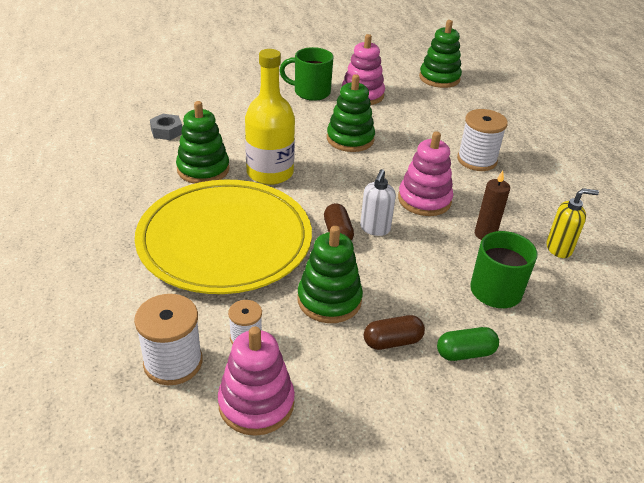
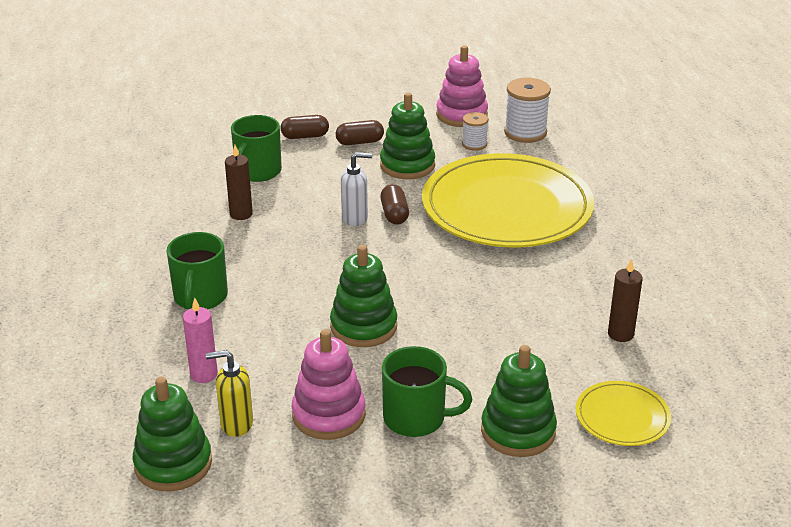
camera: 175 degrees left, 5 degrees down
(166, 131) = (620, 334): grey nut -> brown candle
(188, 90) = (622, 417): none -> yellow plate
(203, 169) = (552, 279): green stacking toy -> green stacking toy (518, 431)
(270, 173) = (470, 276): yellow bottle -> none
(375, 229) = (355, 218): white soap dispenser -> white soap dispenser turned 60 degrees clockwise
(424, 200) = (291, 247): pink stacking toy -> none
(446, 115) = (204, 374): none -> pink candle
(465, 353) = (305, 136): green capsule -> brown capsule
(476, 160) = (200, 298): white spool -> green mug
(559, 249) = (172, 202): yellow soap dispenser -> yellow soap dispenser (236, 424)

